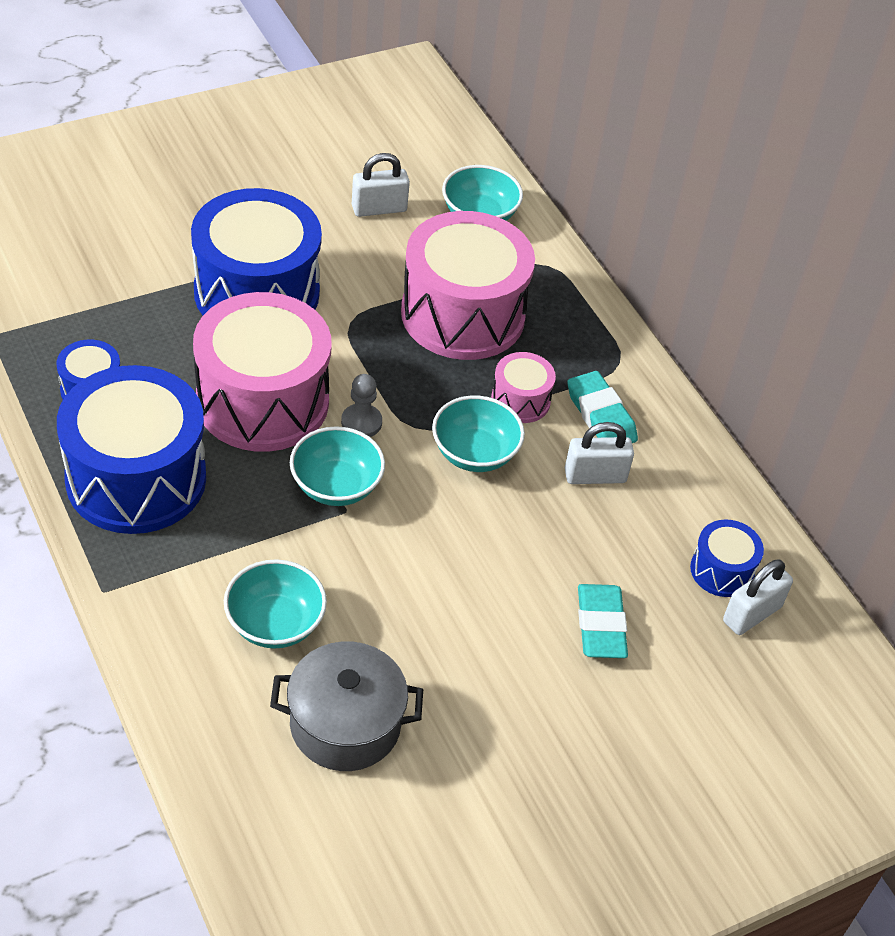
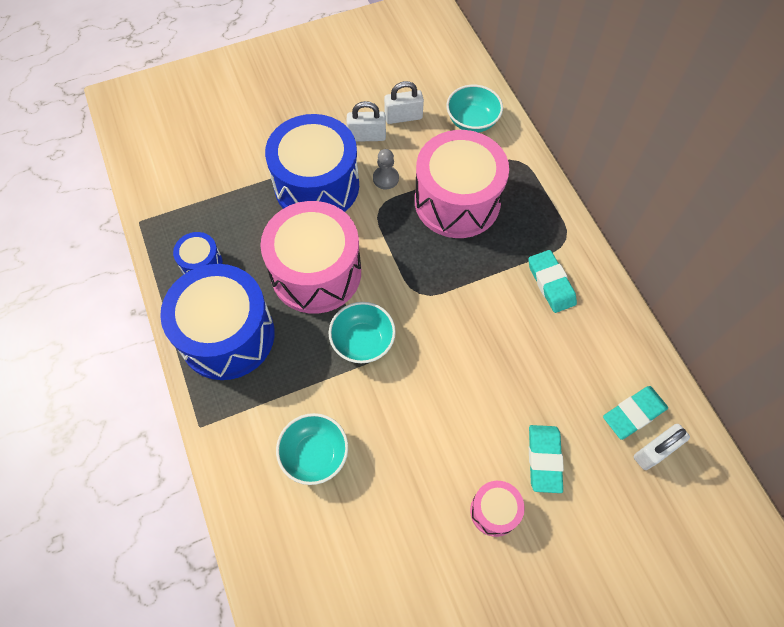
camera: 10 degrees right, 15 degrees up
(345, 724) = (359, 540): grey pot -> none
(361, 422) = (383, 289): grey pawn -> grey pawn (385, 178)
(474, 453) = (460, 315): turquoise bowl -> none
(520, 400) = (494, 271): pink drum -> pink drum (494, 511)
(595, 476) = (545, 333): white padlock -> white padlock (367, 136)
(722, 570) = (633, 414): blue drum -> turquoise eraser

